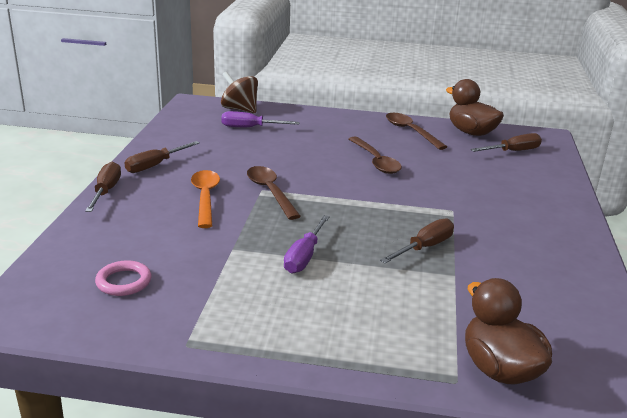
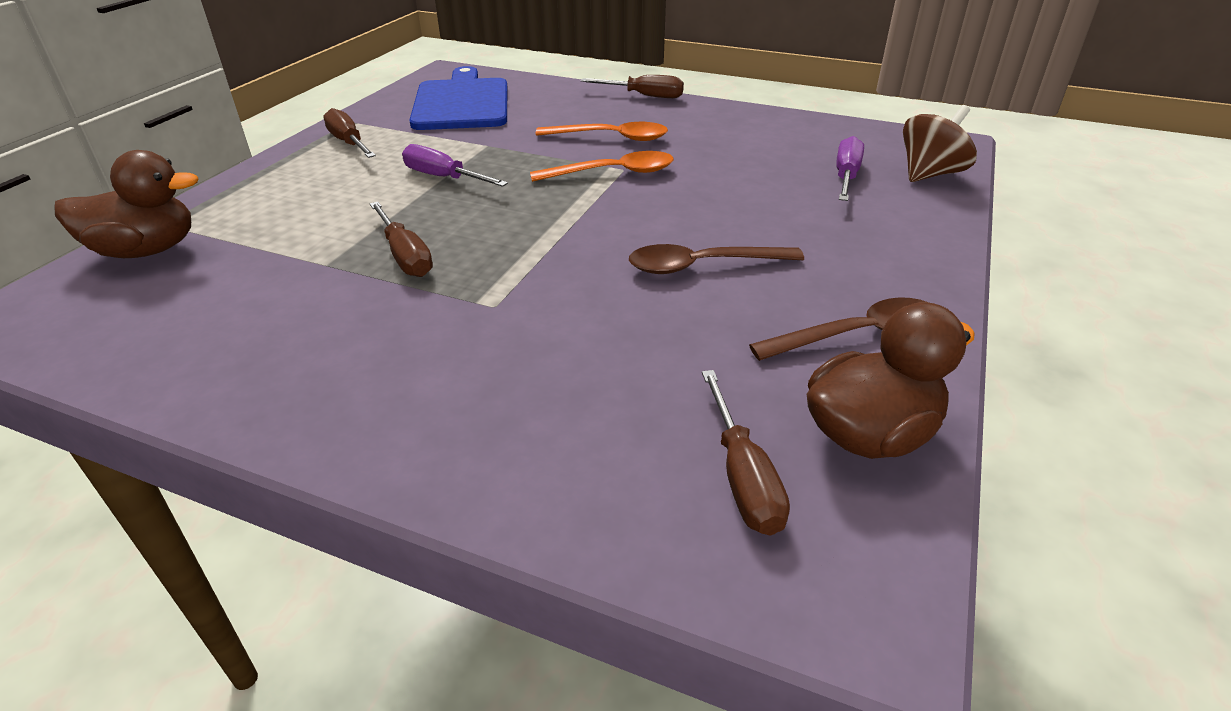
camera: 105 degrees right, 10 degrees up
(124, 282) = (461, 103): pink ring -> blue cutting board
(155, 165) = (708, 116): brown screwdriver -> brown screwdriver (348, 143)
(270, 192) = (613, 173): brown spoon -> orange spoon

